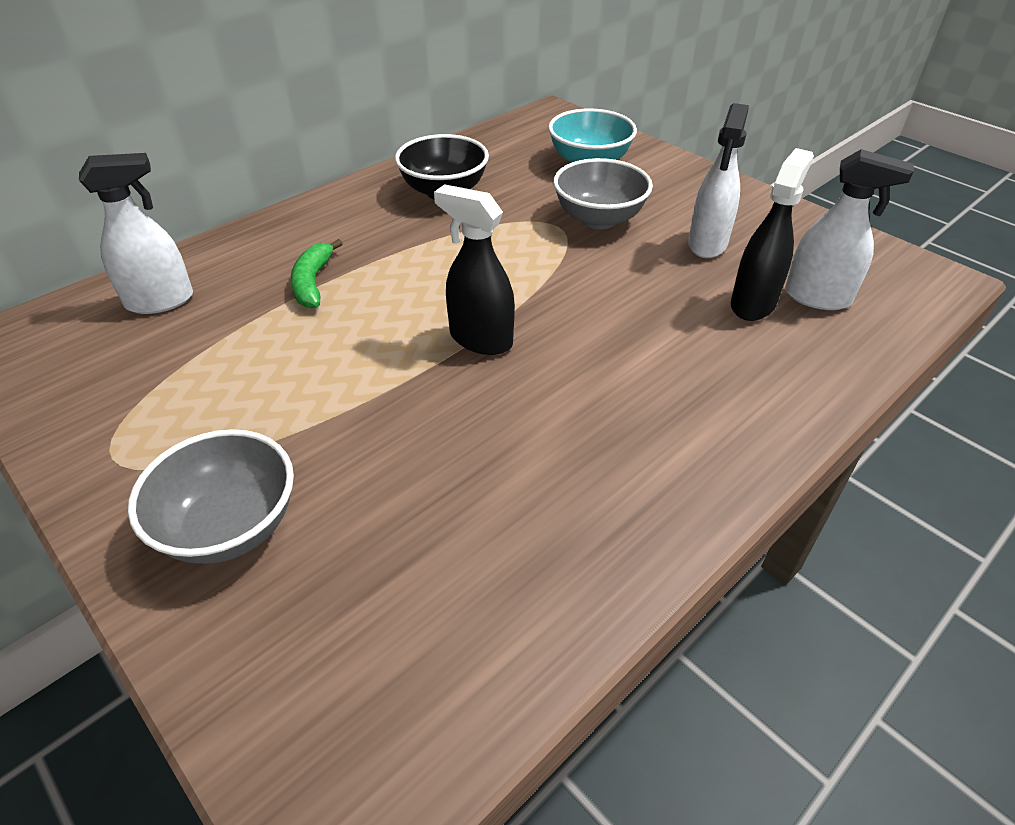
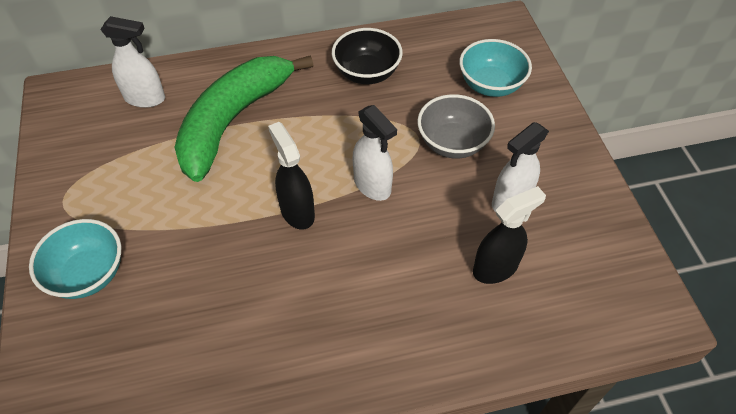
camera: 30 degrees right, 10 degrees up
(230, 526) = (88, 274): grey bowl -> turquoise bowl
(313, 282) = (234, 120): green banana -> green banana, size x2.46
(818, 297) = (548, 285): white spray bottle -> white spray bottle (372, 185)

